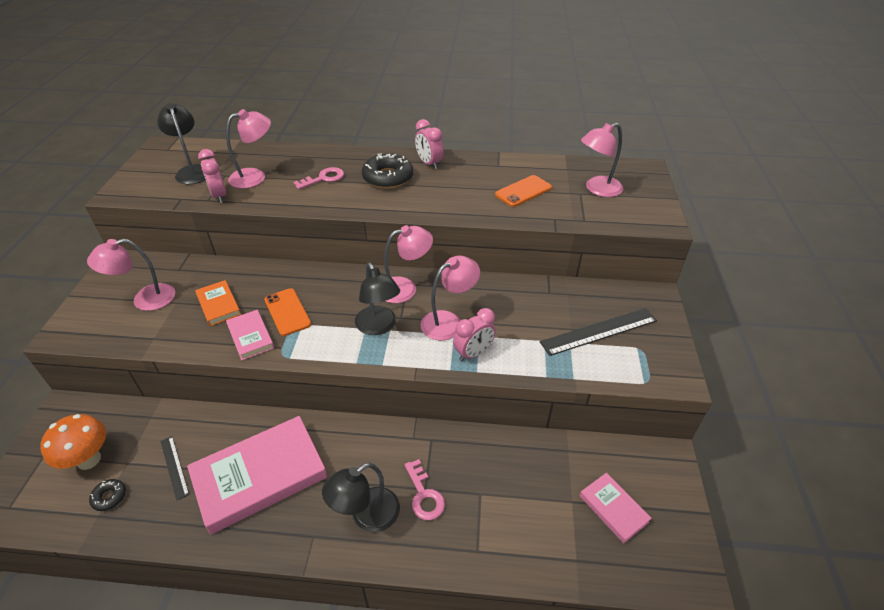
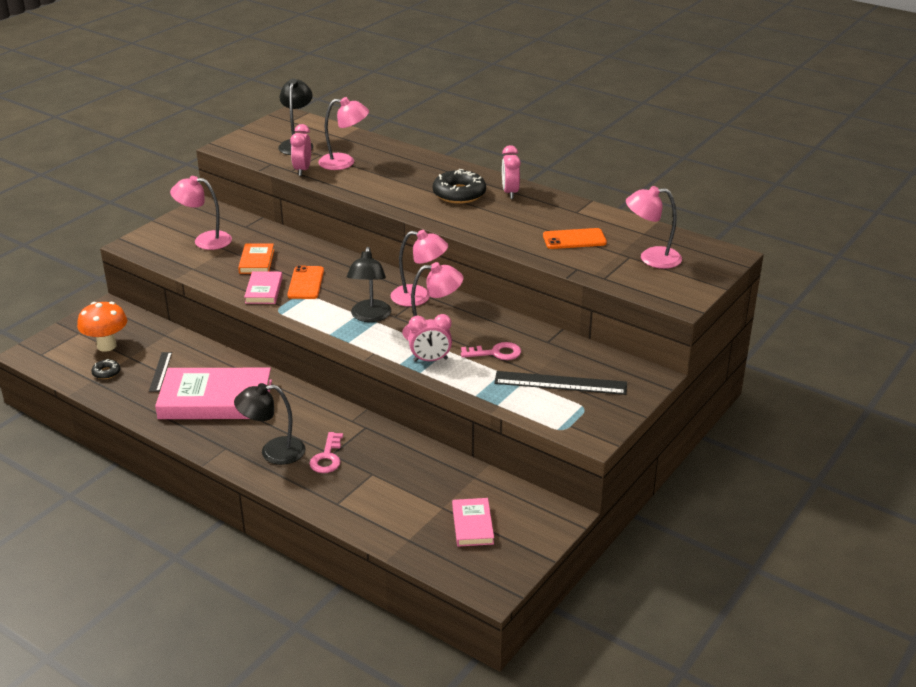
camera: 30 degrees right, 10 degrees down
(323, 178) = (401, 179): pink key -> pink key (496, 353)

